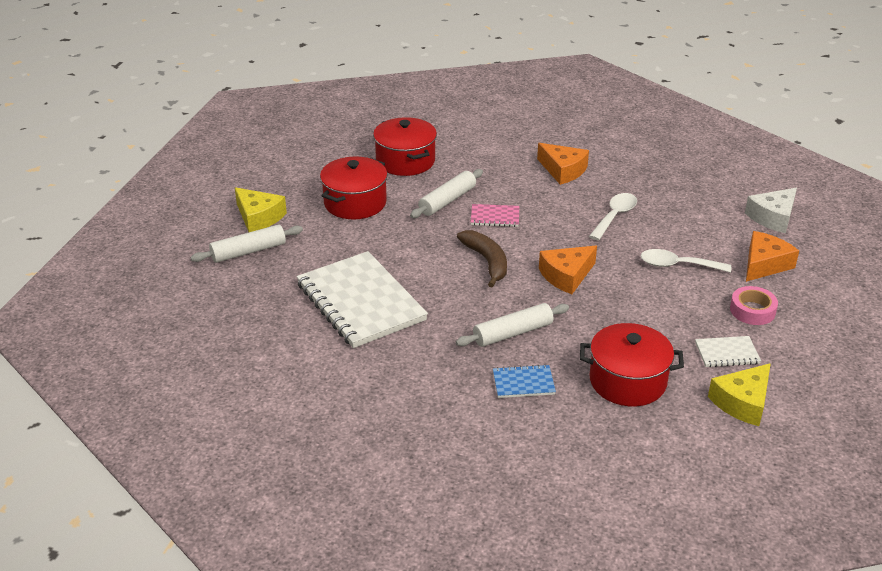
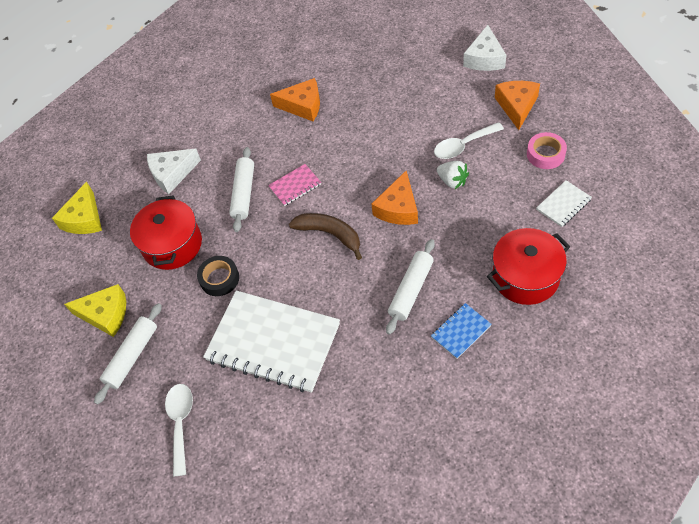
camera: 30 degrees left, 20 degrees up
(366, 242) = (219, 279): none -> black tape
(405, 161) = (172, 174): red pot -> white cheese
(615, 216) = (380, 127): white spoon -> white spoon (181, 423)
(638, 283) = (452, 181): none -> white strawberry
(742, 402) = (610, 241): yellow cheese -> yellow cheese (84, 219)

